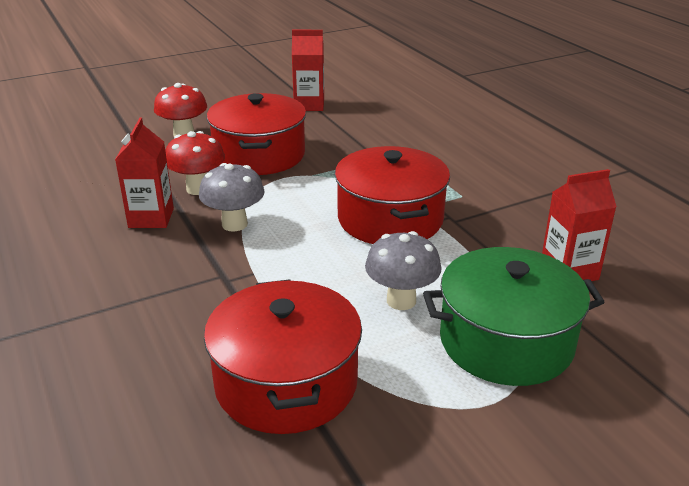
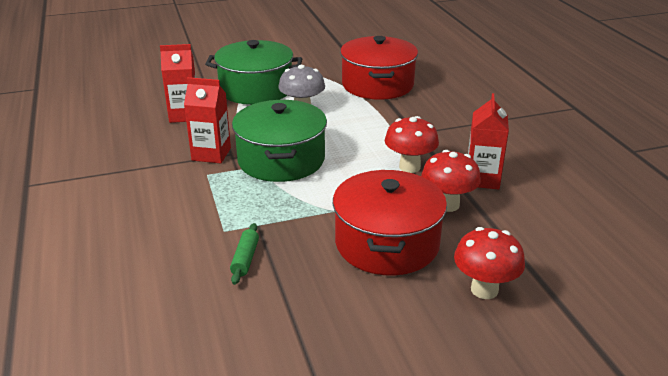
camera: 170 degrees left, 0 degrees up
(234, 224) = (409, 167): grey mushroom -> red mushroom
(309, 105) = (307, 341): red carton -> red carton (211, 154)
(374, 137) = (245, 259): none -> green rolling pin
(390, 219) = (281, 160): red pot -> green pot

